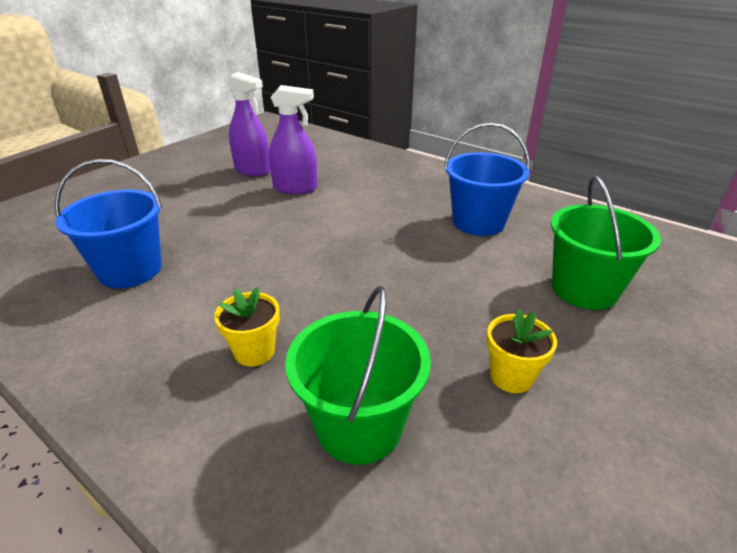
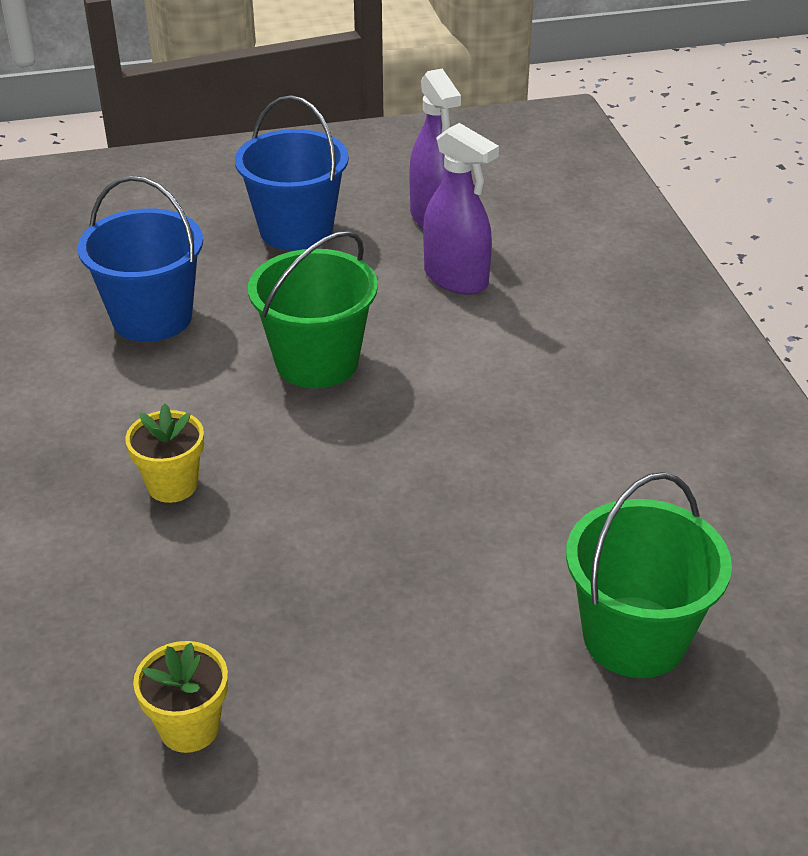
camera: 40 degrees right, 5 degrees up
(359, 426) = (182, 616): green bucket -> green bucket (317, 362)
(478, 222) = (639, 463): blue bucket -> blue bucket (296, 230)
(511, 377) = (384, 669): yellow flower pot -> yellow flower pot (189, 727)

